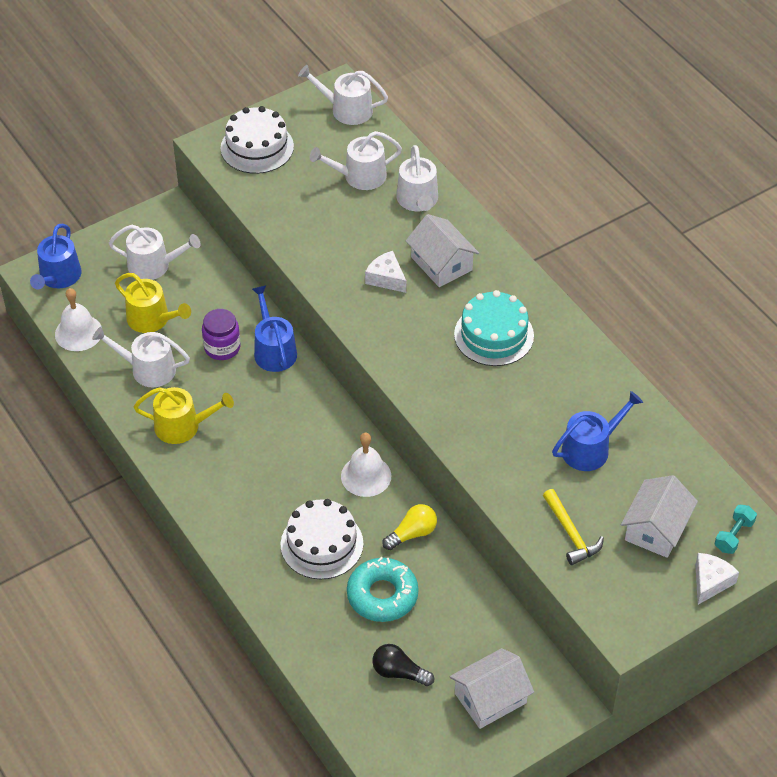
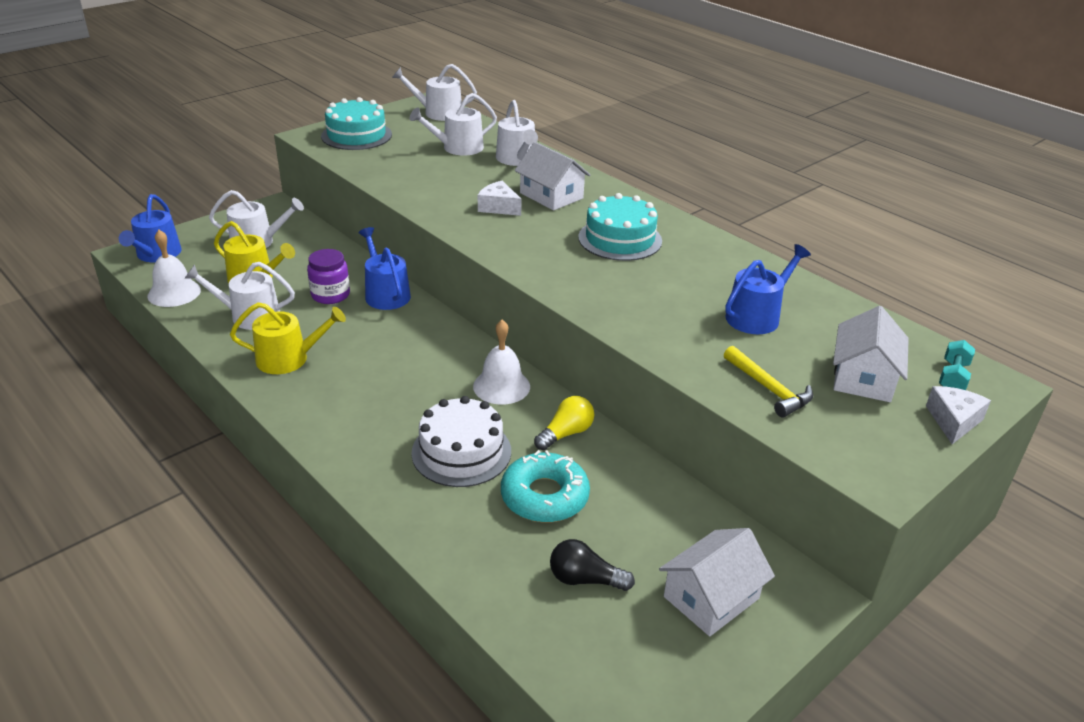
camera: 10 degrees left, 15 degrees down
(257, 147) = (356, 135): white cake -> turquoise cake

